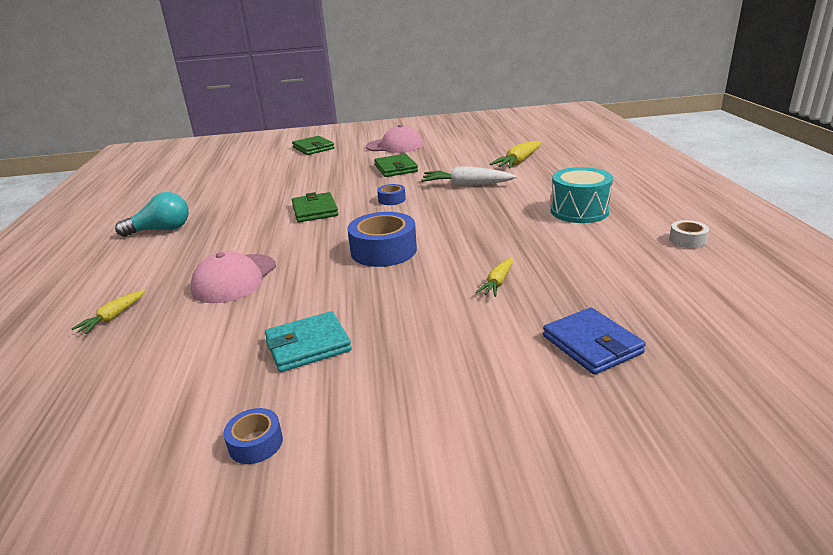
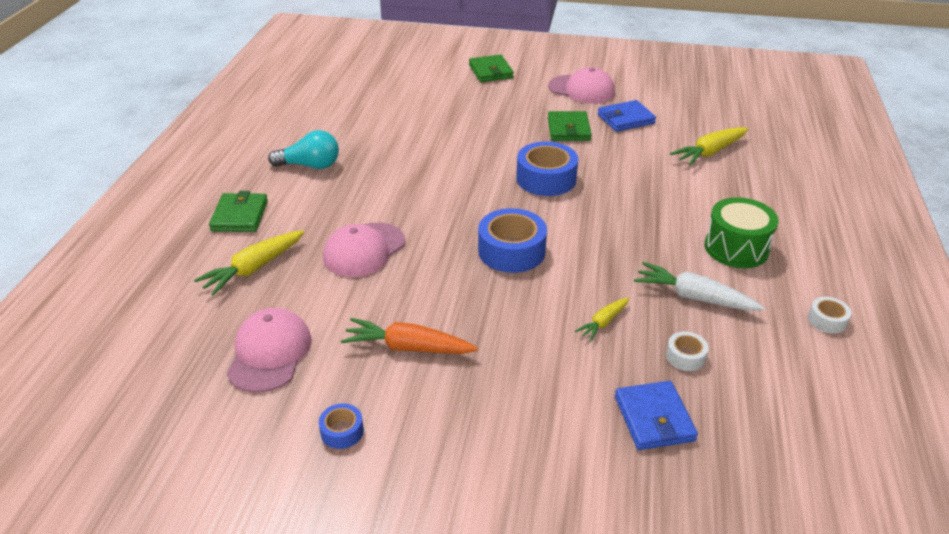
camera: 15 degrees right, 10 degrees up
(113, 317) = (253, 269): yellow carrot -> yellow carrot, size x1.70
(146, 387) = (269, 353): none -> pink cap
(308, 345) = (407, 347): turquoise wallet -> orange carrot
(315, 210) = (463, 175): green wallet -> green wallet (239, 216)
(391, 199) = (546, 179): blue tape -> blue tape, size x2.01
(440, 155) = (626, 119): none -> blue wallet
(466, 185) = (633, 176): white carrot -> white carrot (693, 297)
(579, 211) = (736, 248): turquoise drum -> green drum
(588, 290) = (685, 356): none -> white tape

